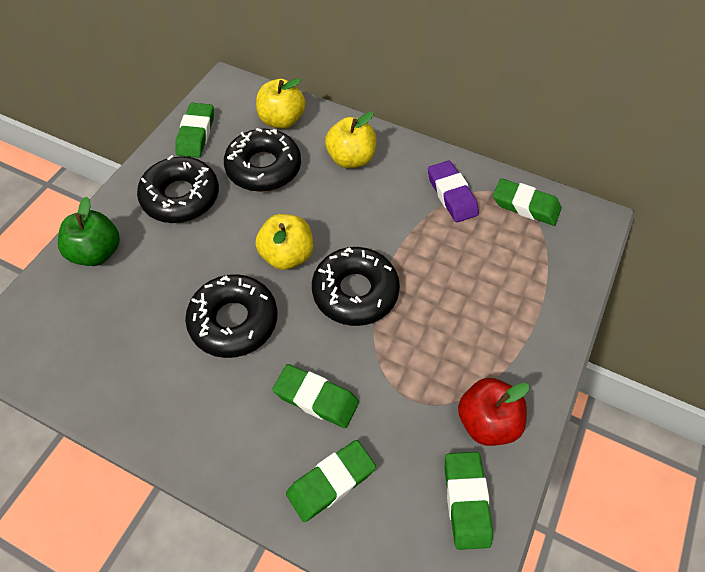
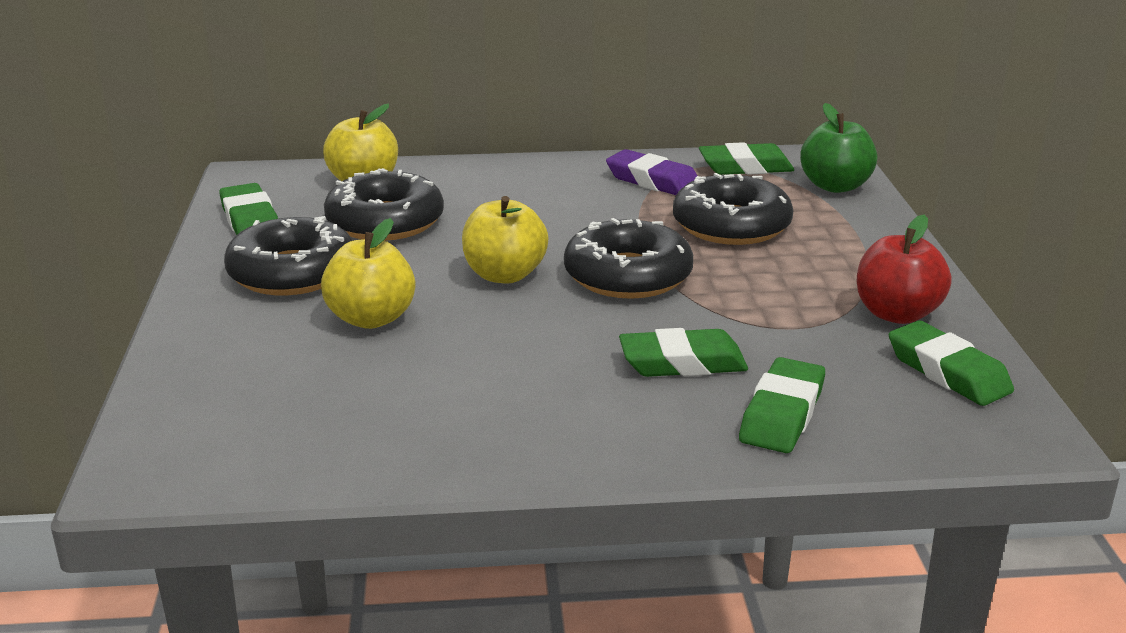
camera: 30 degrees left, 30 degrees down
(97, 252) = (217, 350): green apple -> green apple (835, 186)
(234, 321) = (497, 342): black donut -> black donut (731, 225)
(351, 159) = (495, 187): yellow apple -> yellow apple (371, 319)

